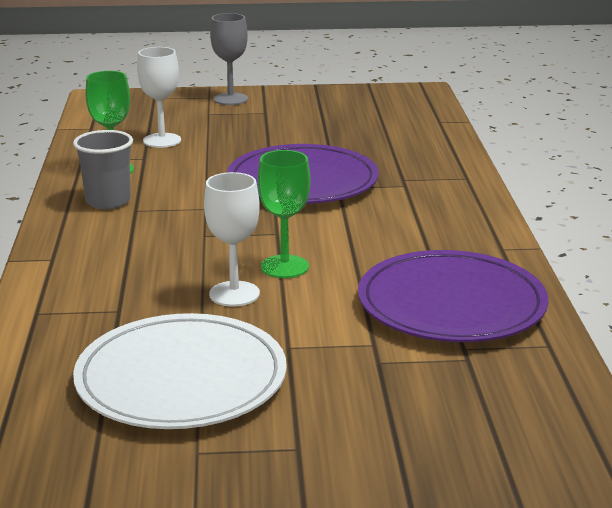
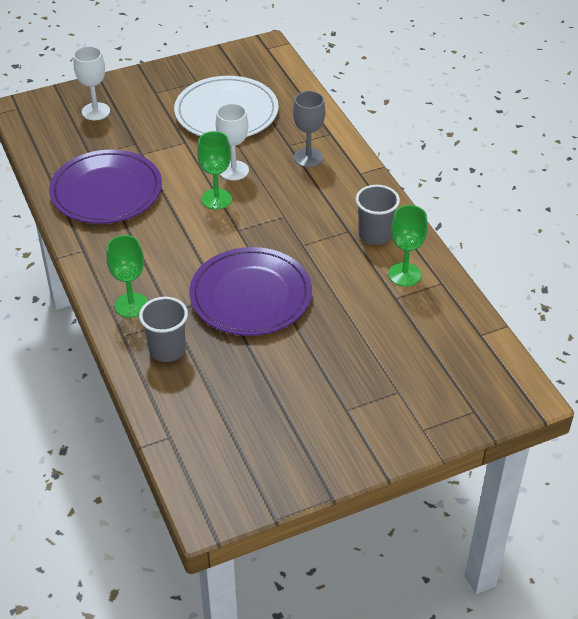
camera: 160 degrees right, 20 degrees up
(162, 140) = (402, 329): white goblet -> white goblet (96, 111)
(230, 99) = (398, 430): grey goblet -> grey goblet (308, 157)
(420, 162) = (167, 350): none -> grey cup
(449, 195) = (131, 305): none -> green goblet

